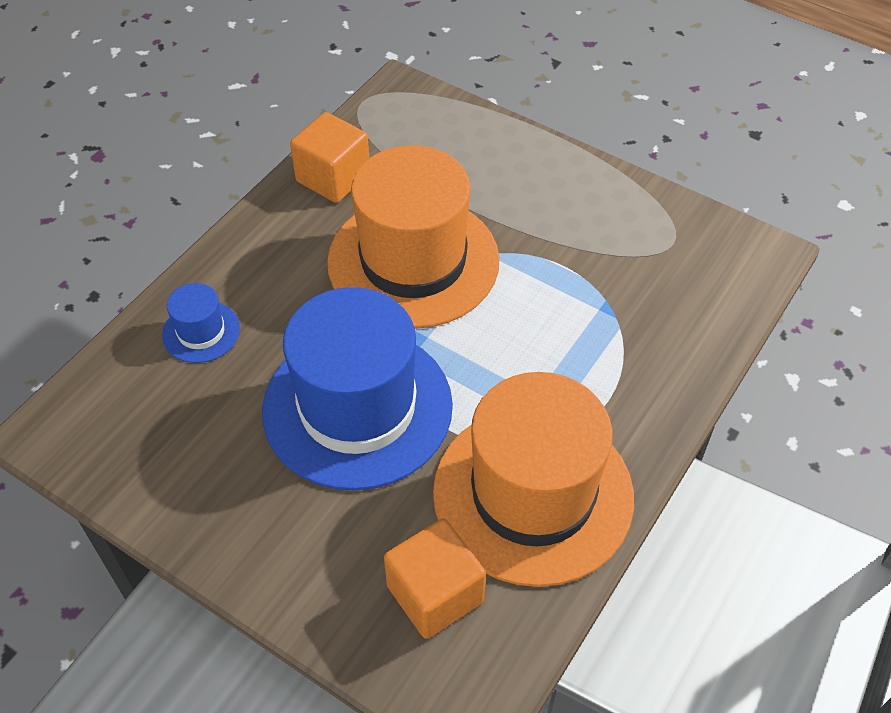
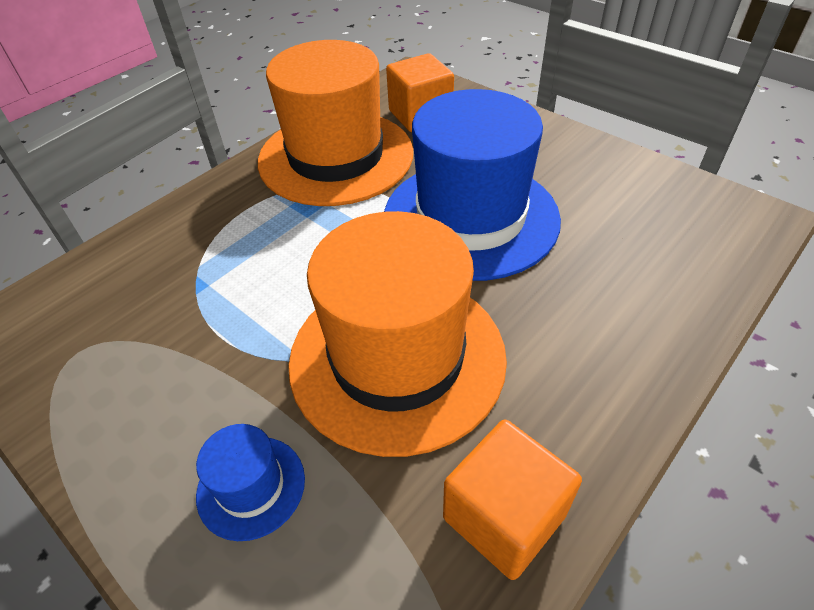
camera: 170 degrees left, 5 degrees down
(201, 332) = (644, 295): blue hat -> blue hat (251, 486)

